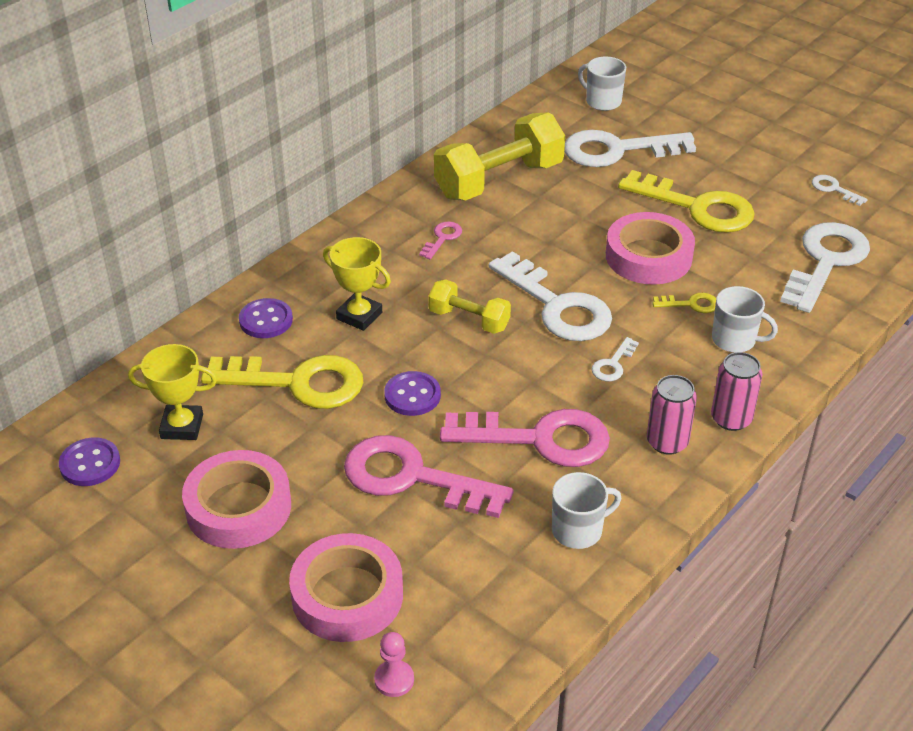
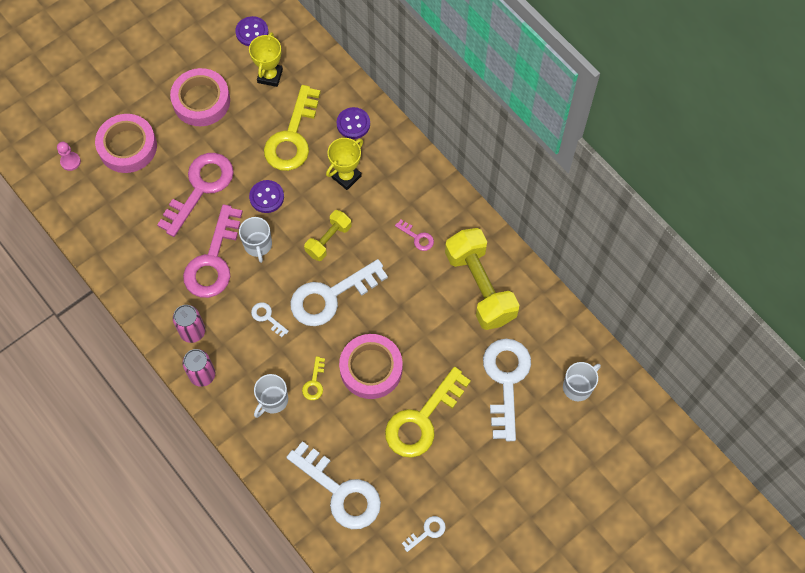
camera: 100 degrees right, 25 degrees up
(578, 530) = (139, 266): white mug -> white mug (258, 245)

